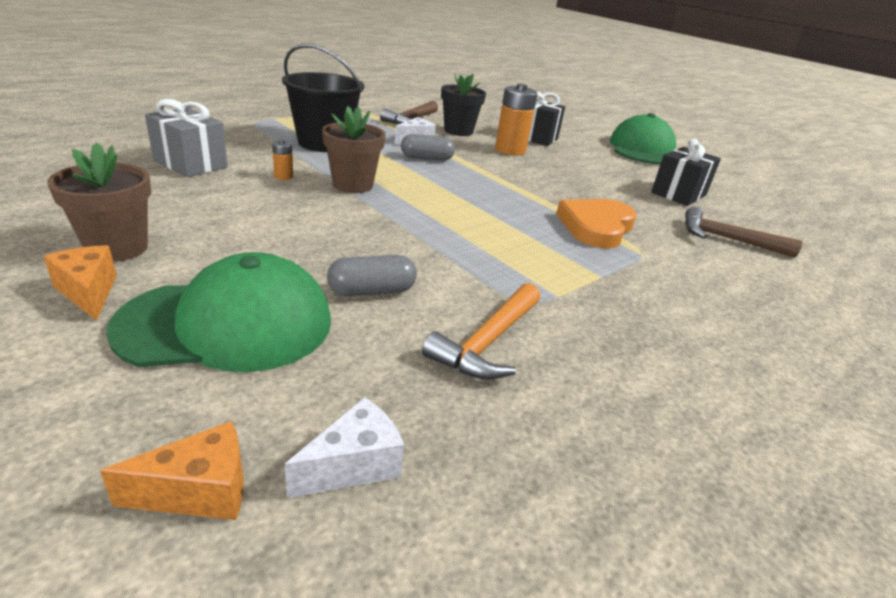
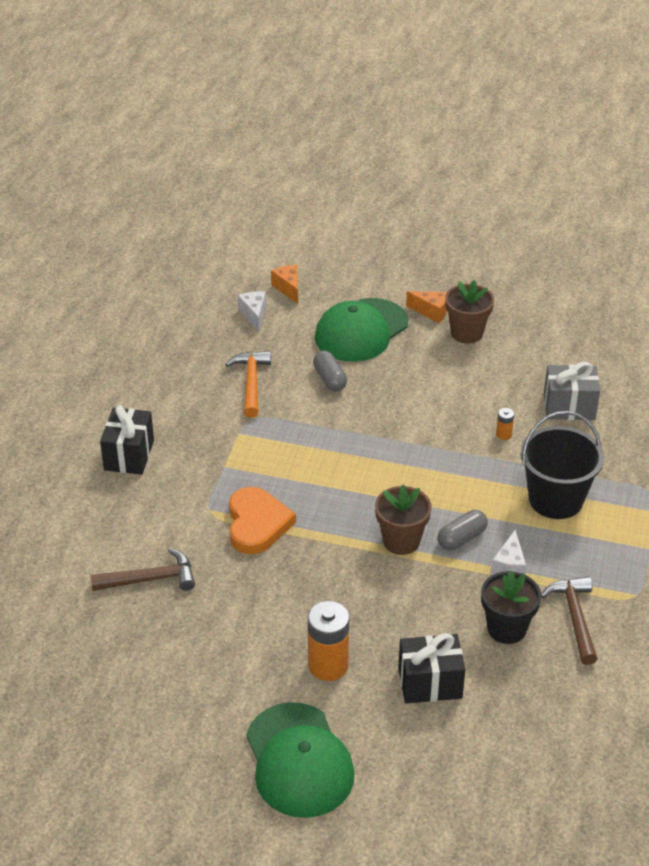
camera: 150 degrees right, 10 degrees up
(199, 491) = (288, 288): orange cheese -> orange cheese turned 120 degrees clockwise
(353, 185) = (455, 457): brown flower pot -> brown flower pot (401, 541)
(354, 465) = (254, 315): white cheese -> white cheese turned 150 degrees clockwise
(372, 291) = (330, 379): grey capsule -> grey capsule turned 60 degrees counterclockwise
(510, 150) = (420, 620): orange battery -> orange battery (328, 665)
(678, 194) = (214, 645): black gift -> black gift (129, 455)

